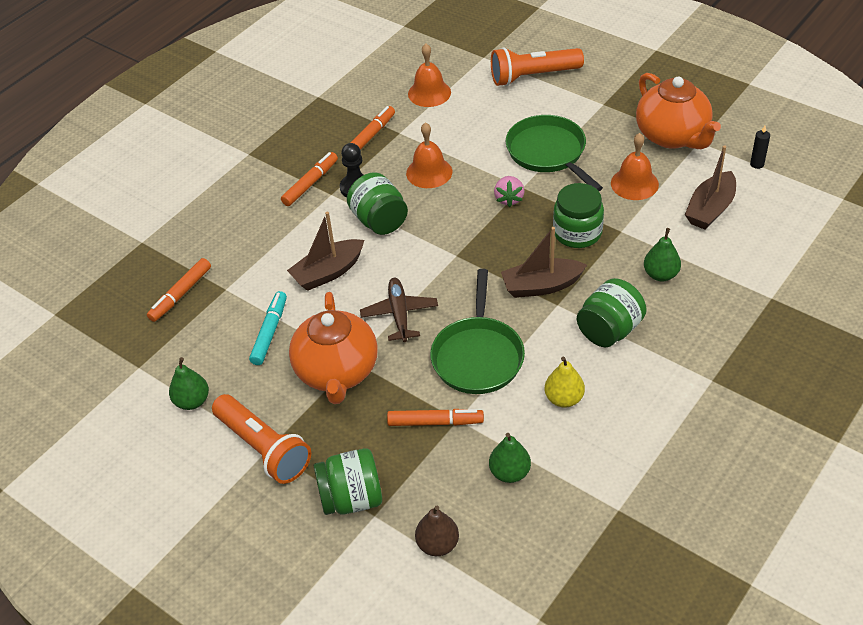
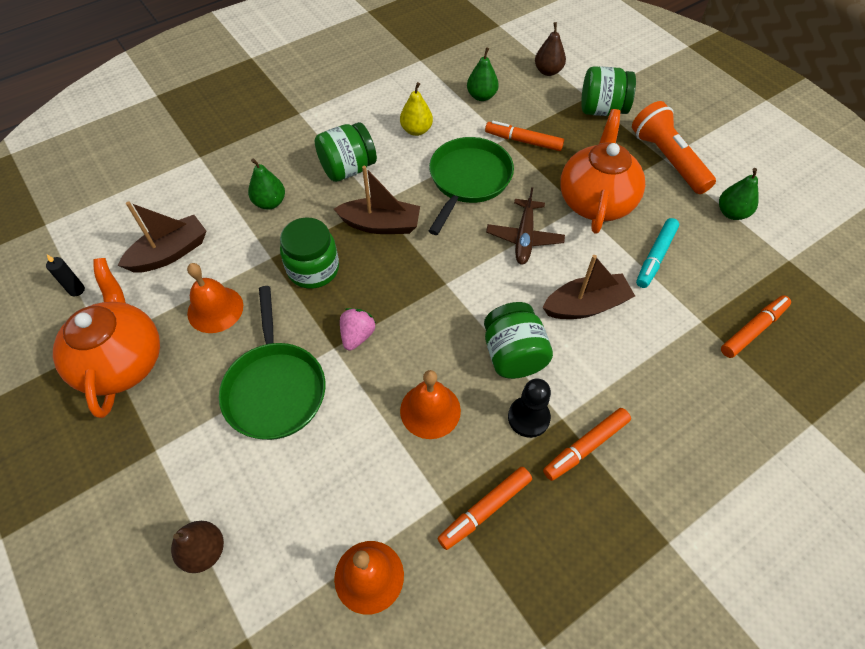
camera: 165 degrees left, 10 degrees up
(533, 76) = (204, 551): orange flashlight -> brown pear

